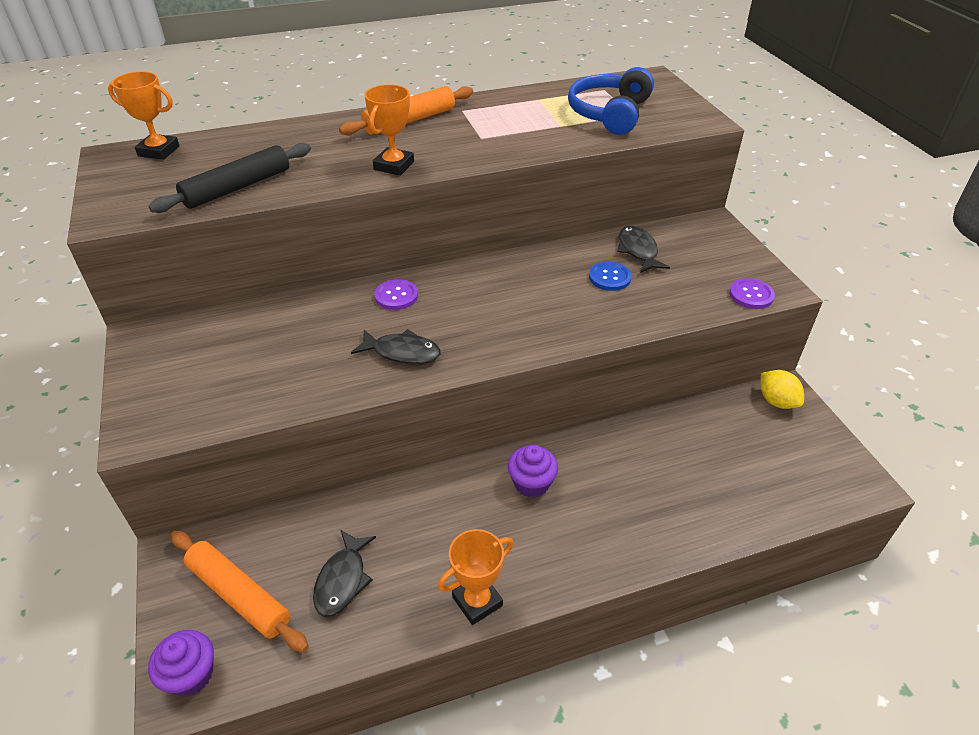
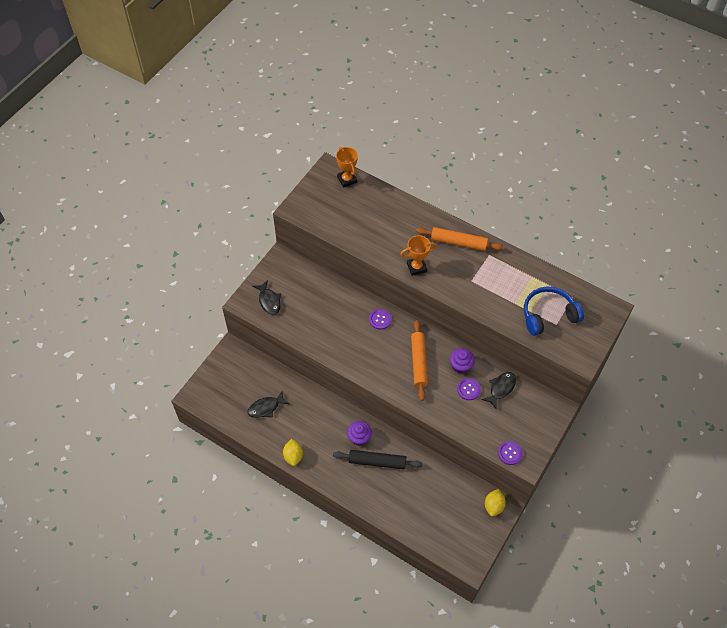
camera: 50 degrees right, 15 degrees up
(191, 675) = (201, 393): purple cupcake -> purple cupcake (460, 366)
(237, 188) = (350, 230): black rolling pin -> black rolling pin (377, 462)
(239, 595) = (235, 382): orange rolling pin -> orange rolling pin (419, 362)
(402, 352) = (351, 348): black fish -> black fish (269, 301)
(477, 601) = (293, 456): orange trophy -> yellow lemon
(609, 277) = (468, 389): blue button -> purple button

